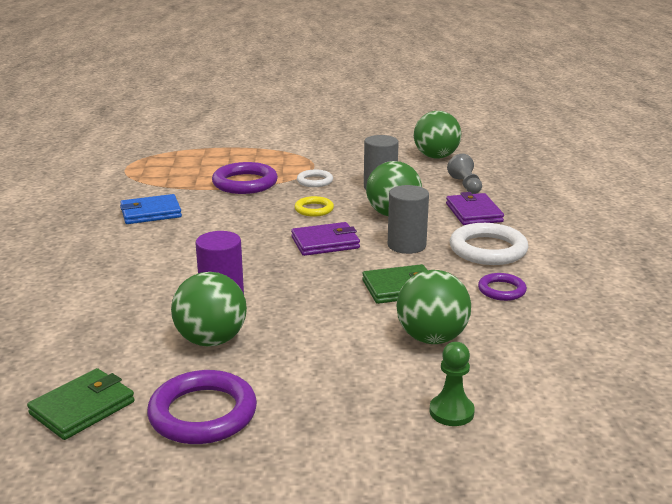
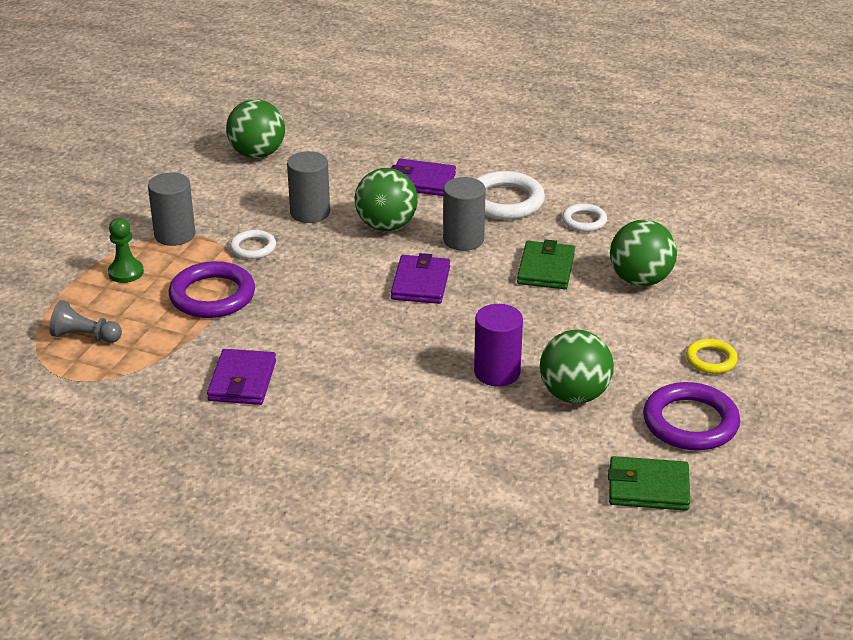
camera: 65 degrees left, 10 degrees up
(82, 408) = (648, 488): green wallet -> green wallet turned 60 degrees counterclockwise
(151, 213) = (242, 381): blue wallet -> purple wallet
(306, 158) = (174, 235): none -> grey cylinder
(314, 209) = (332, 268): yellow ring -> yellow ring (711, 359)
(451, 412) = (747, 304): green pawn -> green pawn (126, 272)
(465, 185) = (351, 163): grey pawn -> grey pawn (85, 336)
(501, 290) = (584, 221): purple ring -> white ring

